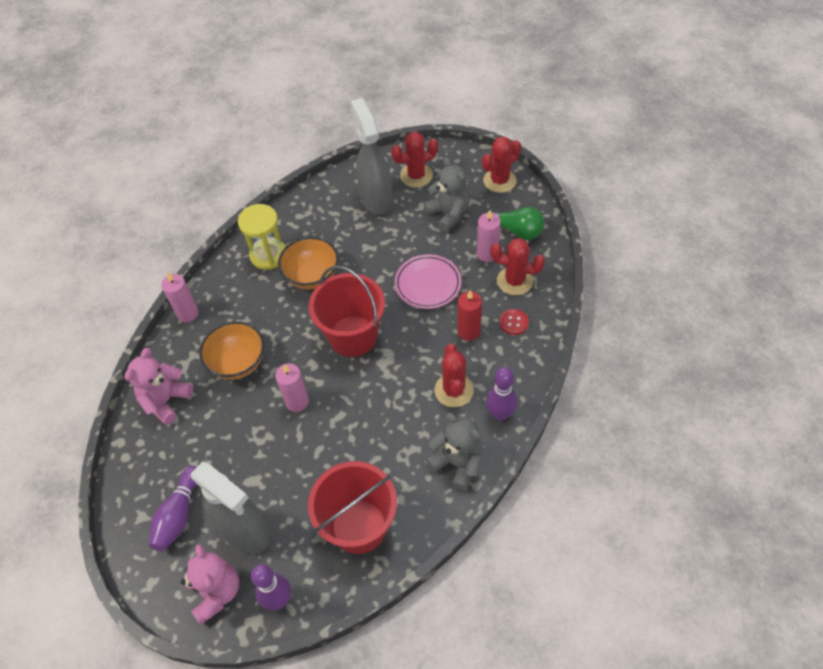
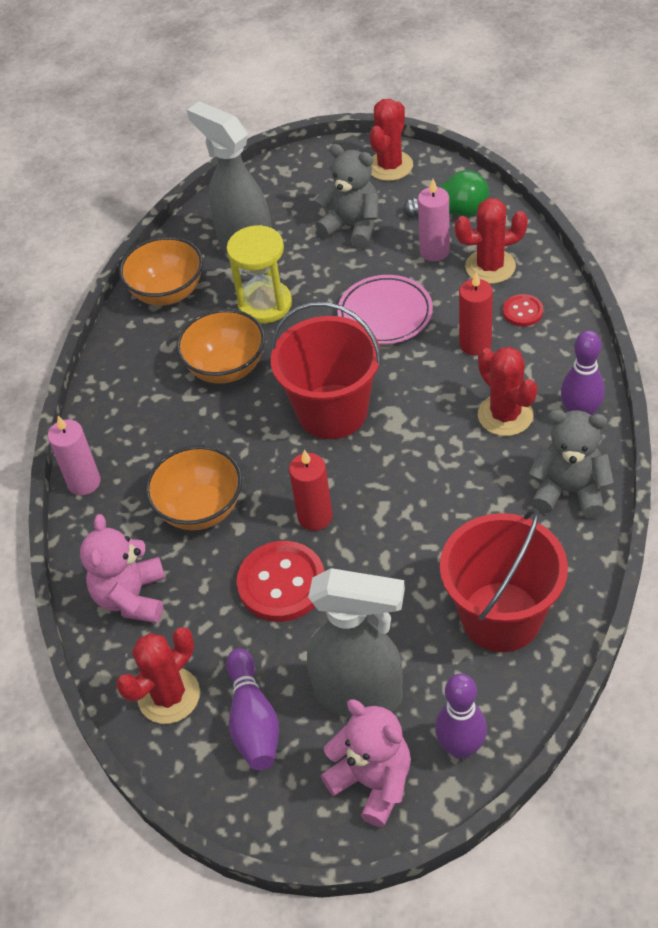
camera: 25 degrees left, 5 degrees down
(250, 435) = (281, 583): none -> red button
(268, 255) = (147, 368): yellow hourglass -> yellow hourglass (265, 304)
(297, 401) = (315, 517): pink candle -> red candle
(312, 210) = (167, 292): none -> orange bowl
(416, 176) = (279, 200): red cactus -> red cactus (169, 696)

